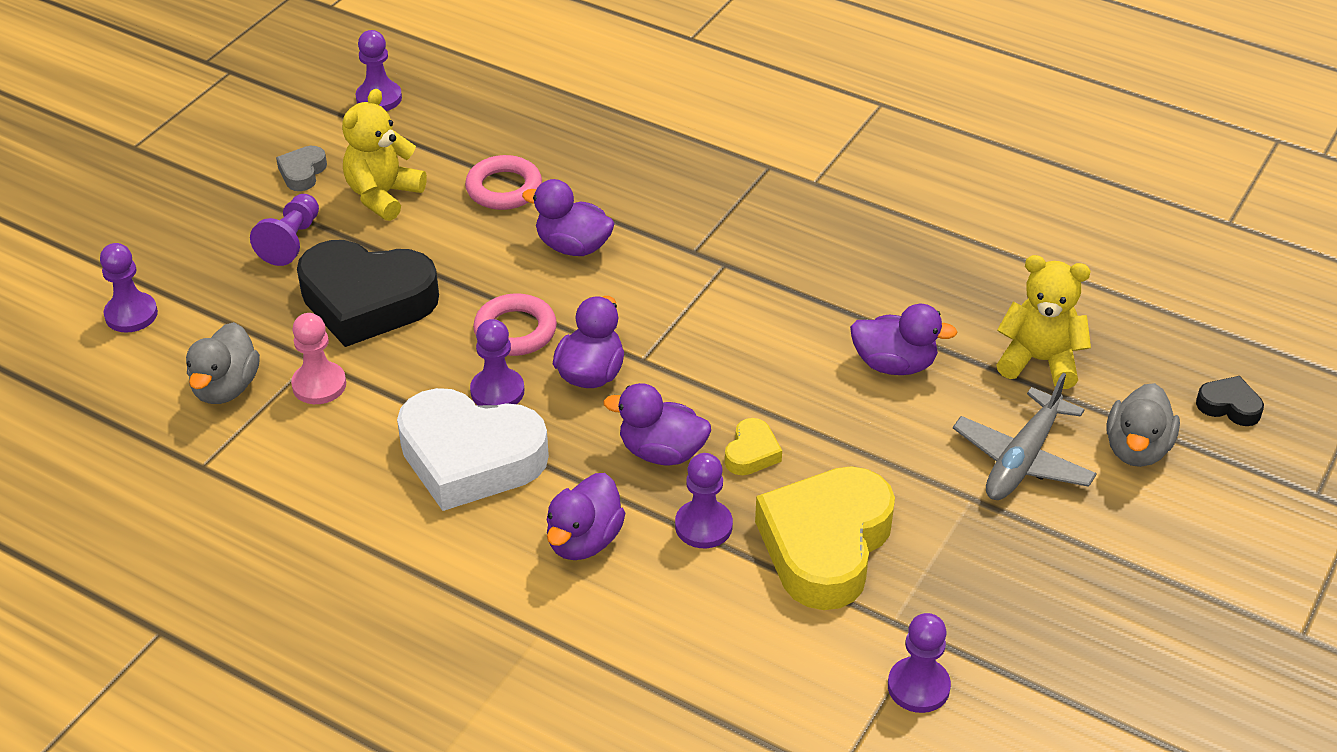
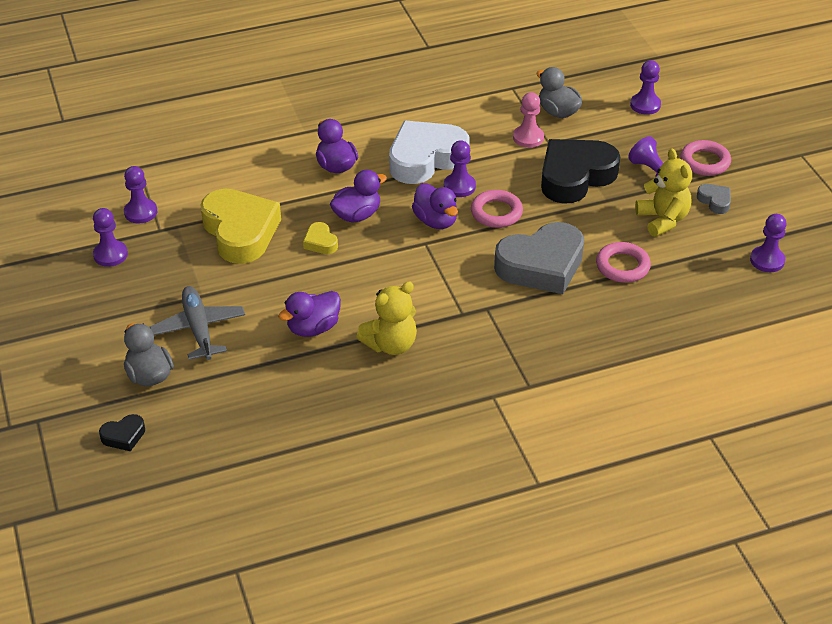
camera: 130 degrees right, 0 degrees up
(224, 211) = (705, 162): none -> pink ring
(573, 246) = (541, 265): purple duck -> grey heart
(703, 526) = (298, 203): purple pawn -> purple pawn (110, 255)
(1039, 361) = (246, 385): yellow teddy bear -> yellow teddy bear (391, 344)

